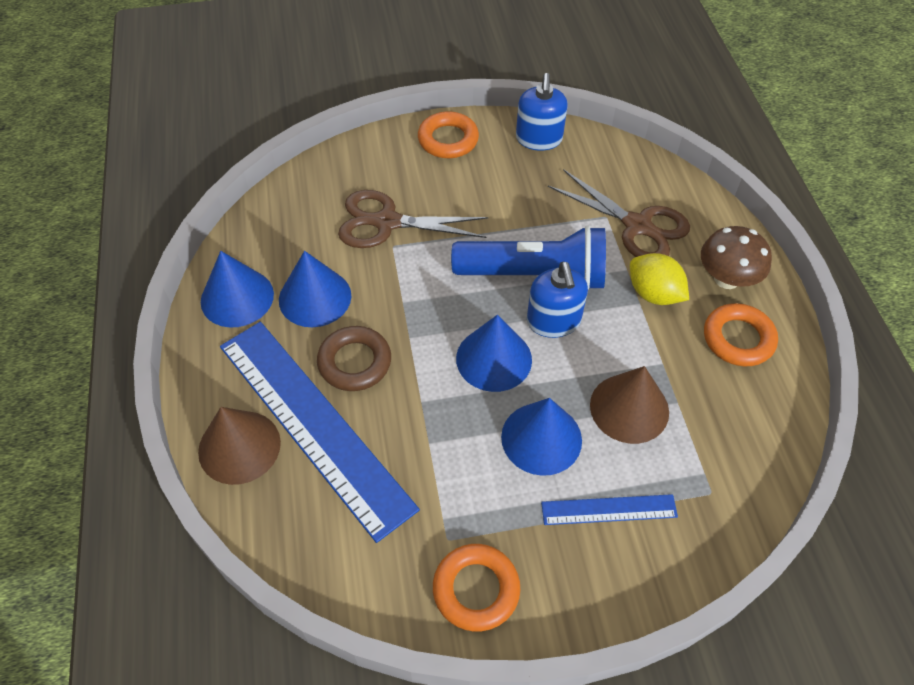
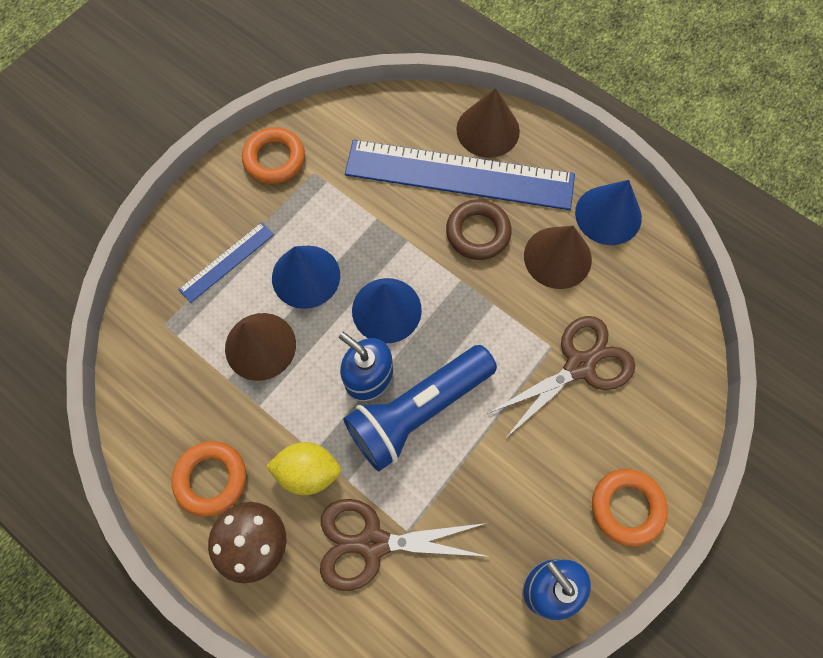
camera: 140 degrees right, 15 degrees up
(315, 297) = (557, 257): blue cone -> brown cone

